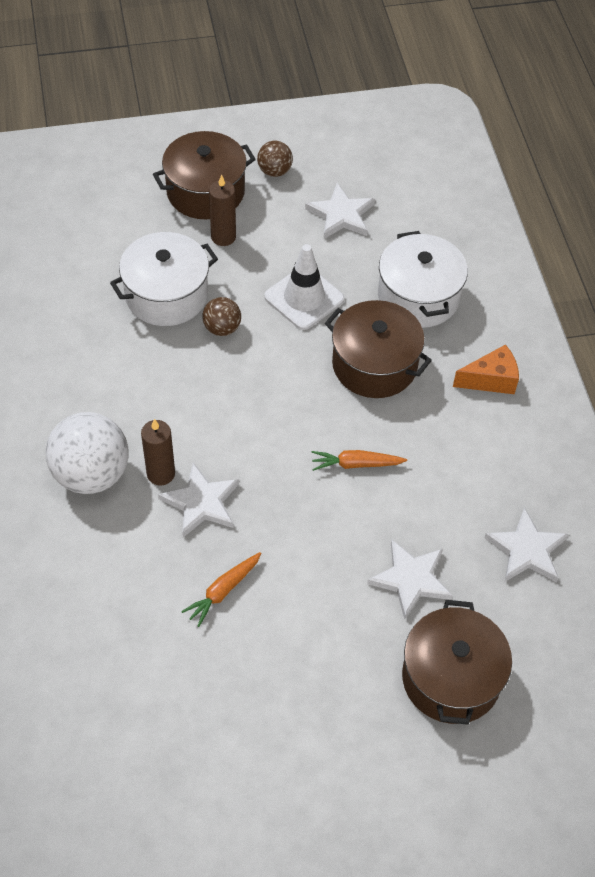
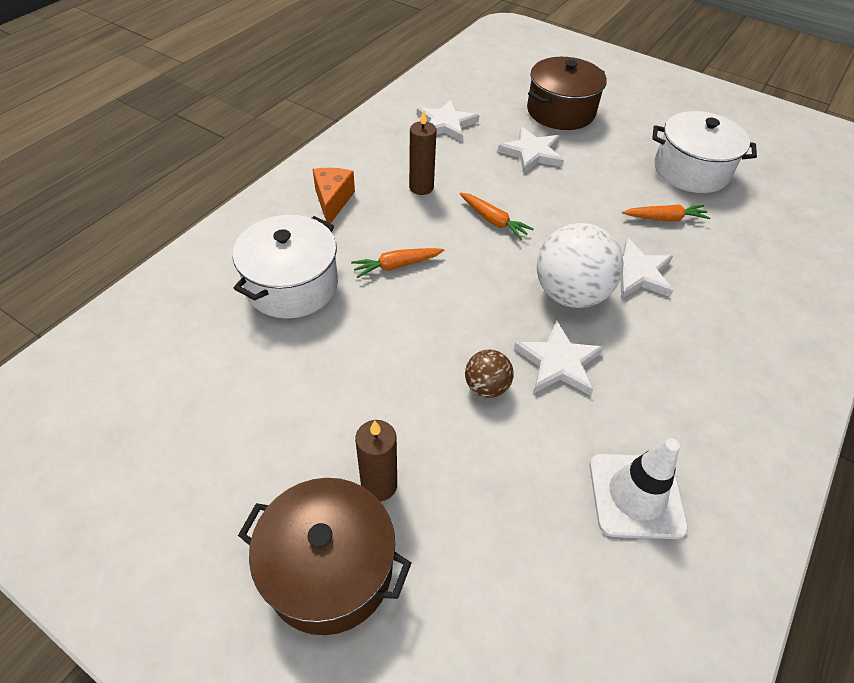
camera: 135 degrees left, 5 degrees down
(91, 474) = (718, 351): white ball -> white ball (570, 294)
(161, 474) = (653, 312): brown candle -> brown candle (421, 187)
(166, 295) = (507, 465): white pot -> white pot (691, 170)
(274, 171) = (224, 525): brown ball -> none
(304, 298) = (382, 356): white traffic cone -> white traffic cone (636, 495)
(341, 215) = (240, 408): white star -> white star (558, 362)
(374, 364) = (396, 265): brown pot -> orange carrot
(490, 380) = (333, 201): orange cheese -> orange cheese turned 60 degrees clockwise

